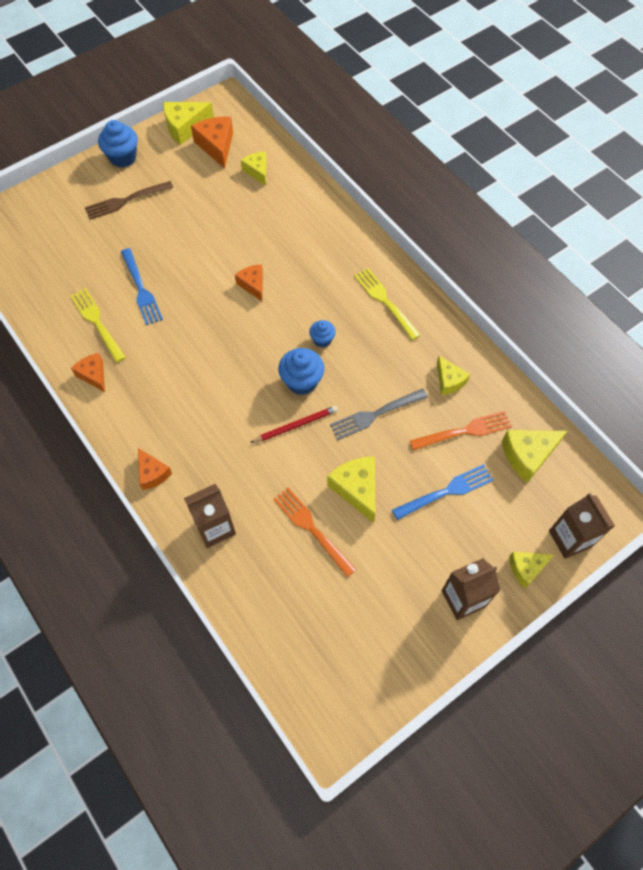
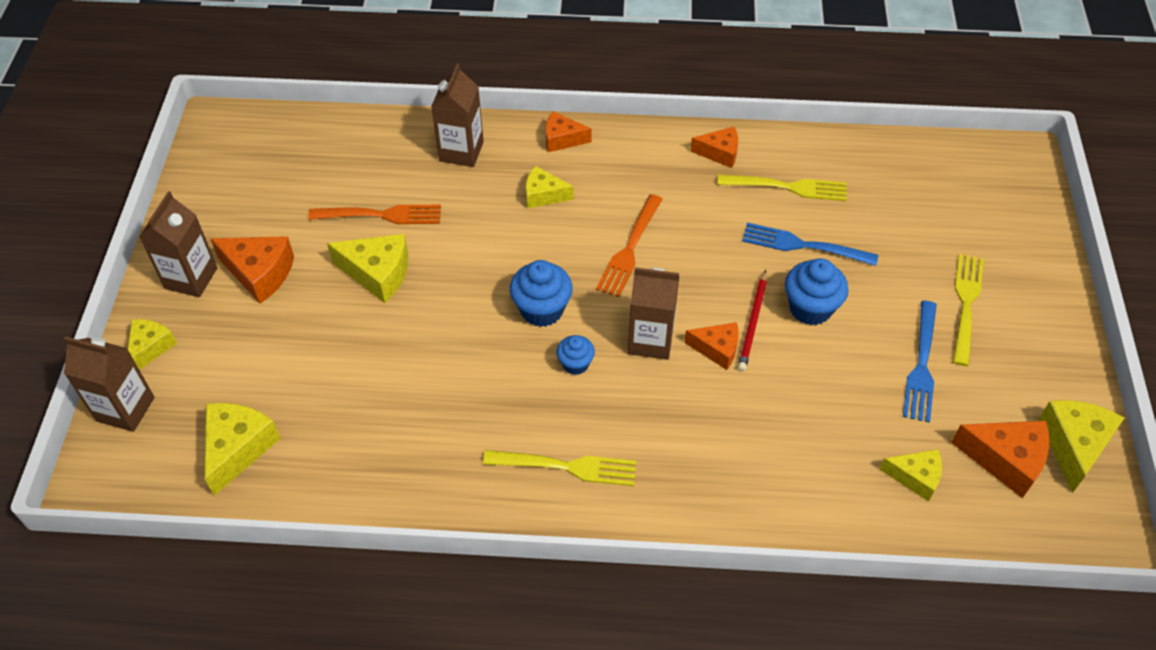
camera: 130 degrees right, 10 degrees down
(123, 157) = (1055, 342): blue cupcake -> blue cupcake (810, 308)
(126, 201) = (966, 304): brown fork -> yellow fork
(274, 317) = (650, 340): none -> brown carton
(296, 425) = (497, 271): red pencil -> red pencil (753, 323)
(375, 414) = (435, 346): grey fork -> none
(420, 559) = (260, 273): none -> orange cheese
(446, 491) = (291, 343): blue fork -> blue fork (921, 365)
(449, 381) = (398, 447): yellow cheese -> yellow cheese (543, 195)
(464, 431) = (329, 412): orange fork -> orange fork (629, 249)

